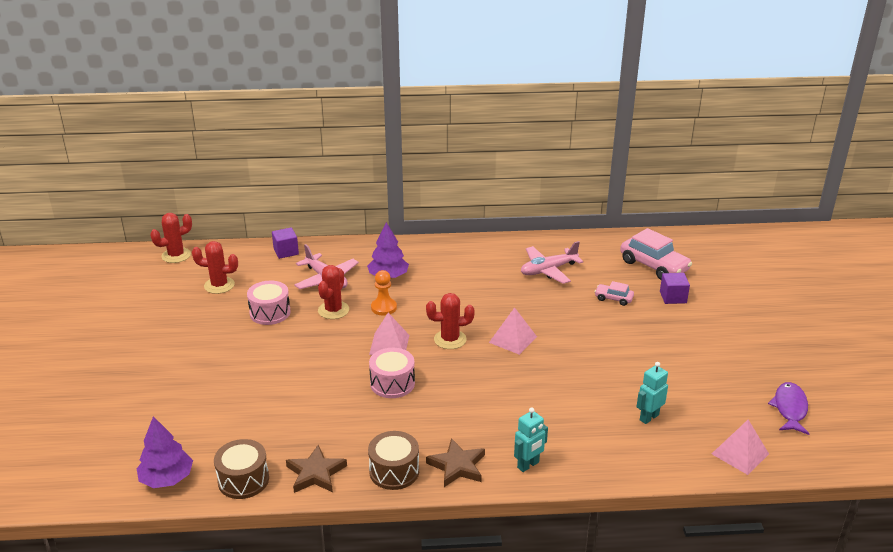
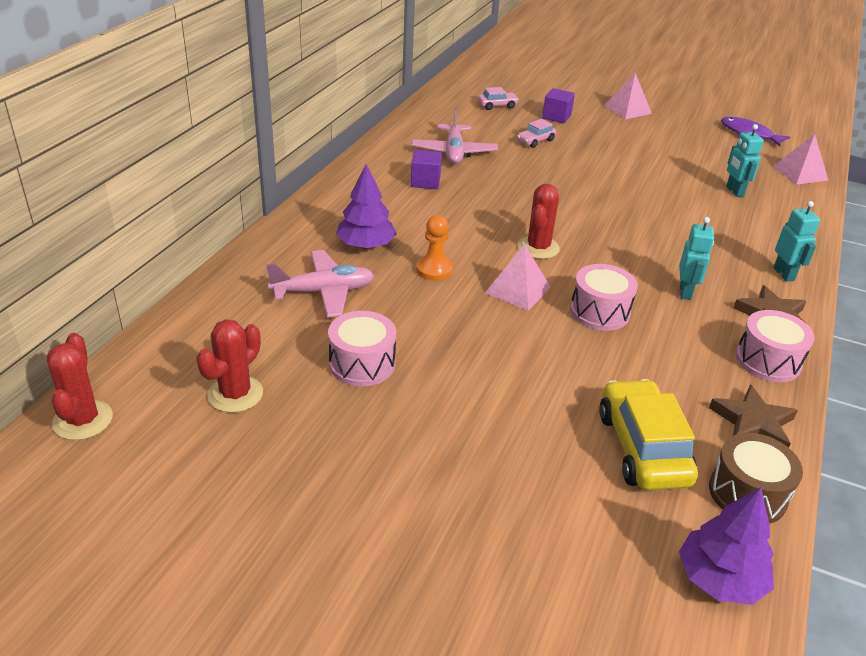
camera: 65 degrees left, 5 degrees up
(260, 430) = (642, 448): none -> yellow car
(286, 251) = (210, 305): purple cube -> purple cube (425, 181)
(333, 310) = (406, 308): red cactus -> none
(394, 471) = (768, 361): brown drum -> pink drum
(452, 417) = (685, 292): none -> turquoise robot
(513, 339) = (566, 212): pink pyramid -> pink pyramid (627, 109)
(654, 266) = (497, 105): pink car -> pink car, size x0.51

